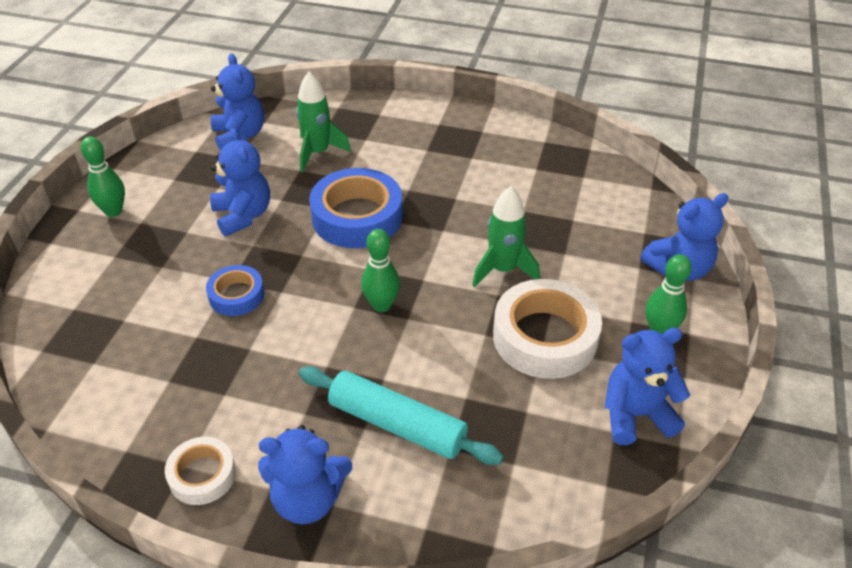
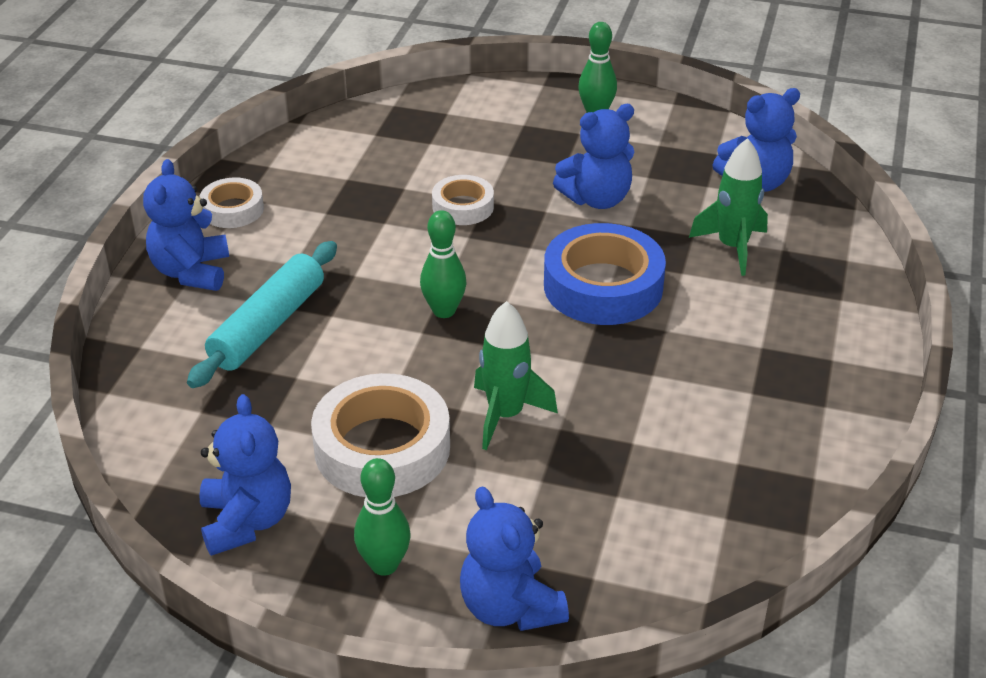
camera: 90 degrees right, 5 degrees down
(236, 295) = (463, 207): blue tape -> white tape

